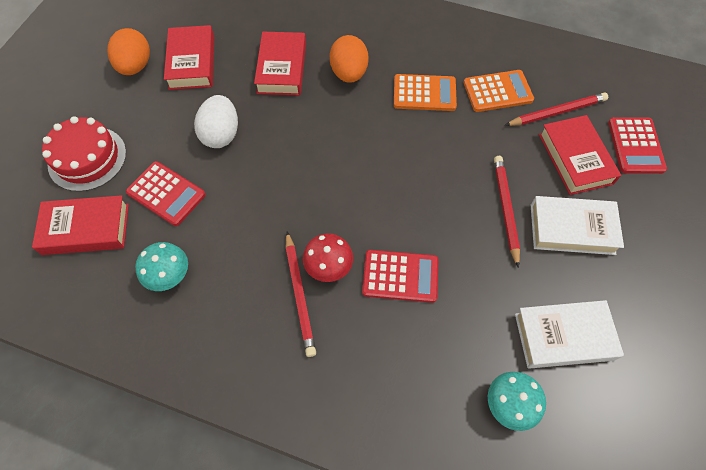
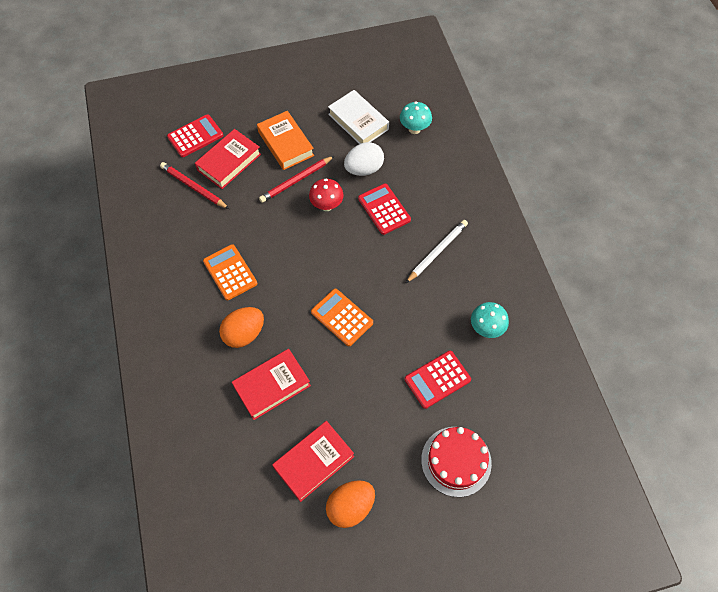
camera: 125 degrees left, 0 degrees up
(86, 229) = (502, 409): red book -> none
(166, 193) = (437, 379): red calculator -> red calculator turned 120 degrees counterclockwise
(221, 134) = (364, 382): white egg -> white egg (364, 169)
(300, 295) = (437, 251): red pencil -> white pencil
(329, 268) = (409, 247): red mushroom -> red mushroom (327, 205)
(497, 91) = (197, 229): orange calculator -> orange calculator (342, 317)
(572, 229) = (286, 144): white book -> orange book

